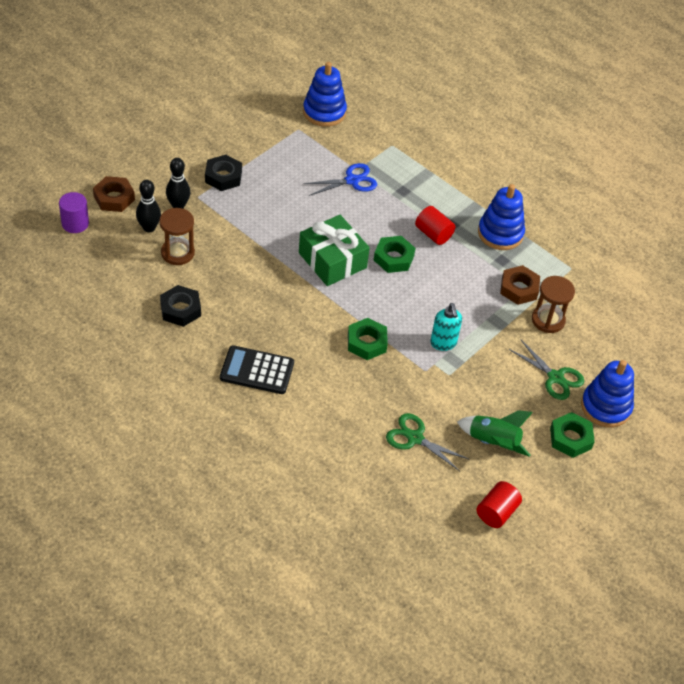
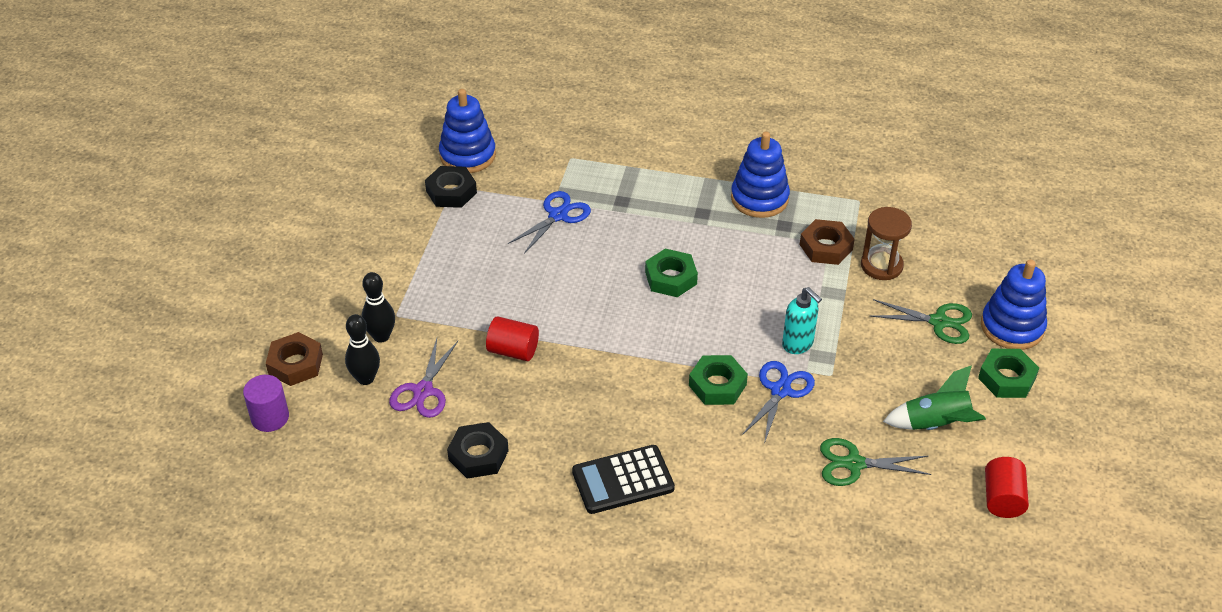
camera: 25 degrees left, 5 degrees down
(177, 253) = (423, 391): brown hourglass -> purple scissors
(223, 176) = (408, 278): black nut -> black nut (451, 192)
(332, 260) = (607, 313): green gift -> none
(405, 367) = (780, 390): none -> blue scissors
(433, 234) = (691, 232): red cylinder -> red cylinder (513, 351)

